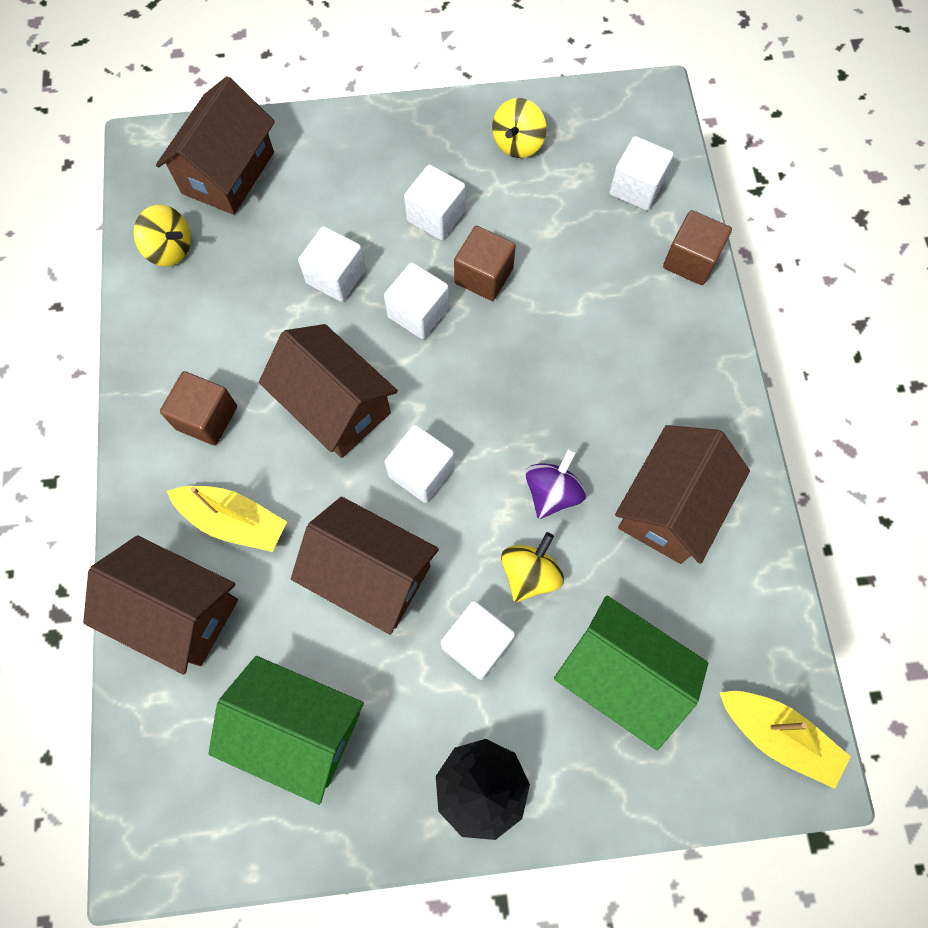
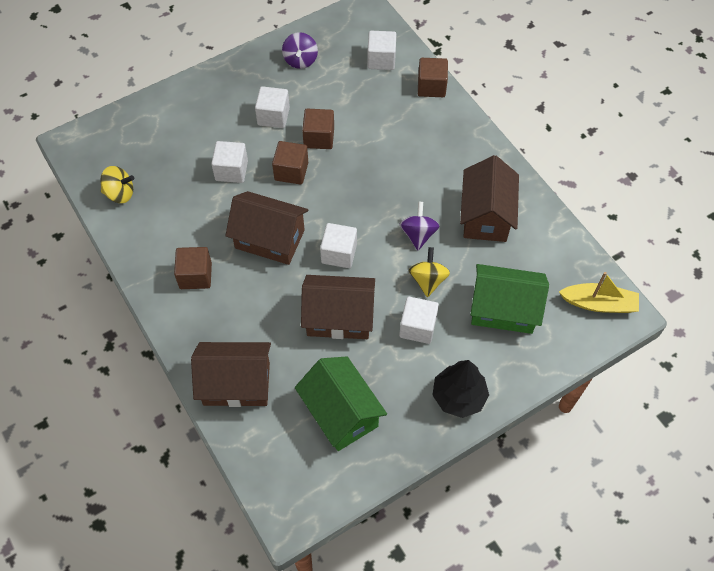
camera: 25 degrees left, 10 degrees down
(228, 173) = (132, 138): brown house -> none
(234, 521) = (243, 323): yellow boat -> none
(297, 729) = (341, 413): green house -> green house turned 60 degrees clockwise
(418, 312) = (291, 171): white cube -> brown cube
(517, 144) = (300, 60): yellow spinning top -> purple spinning top

